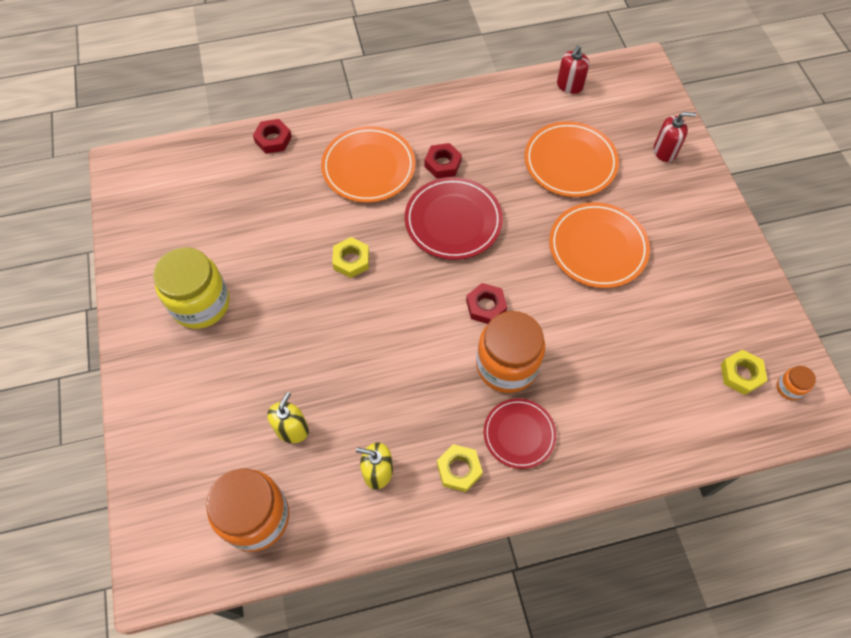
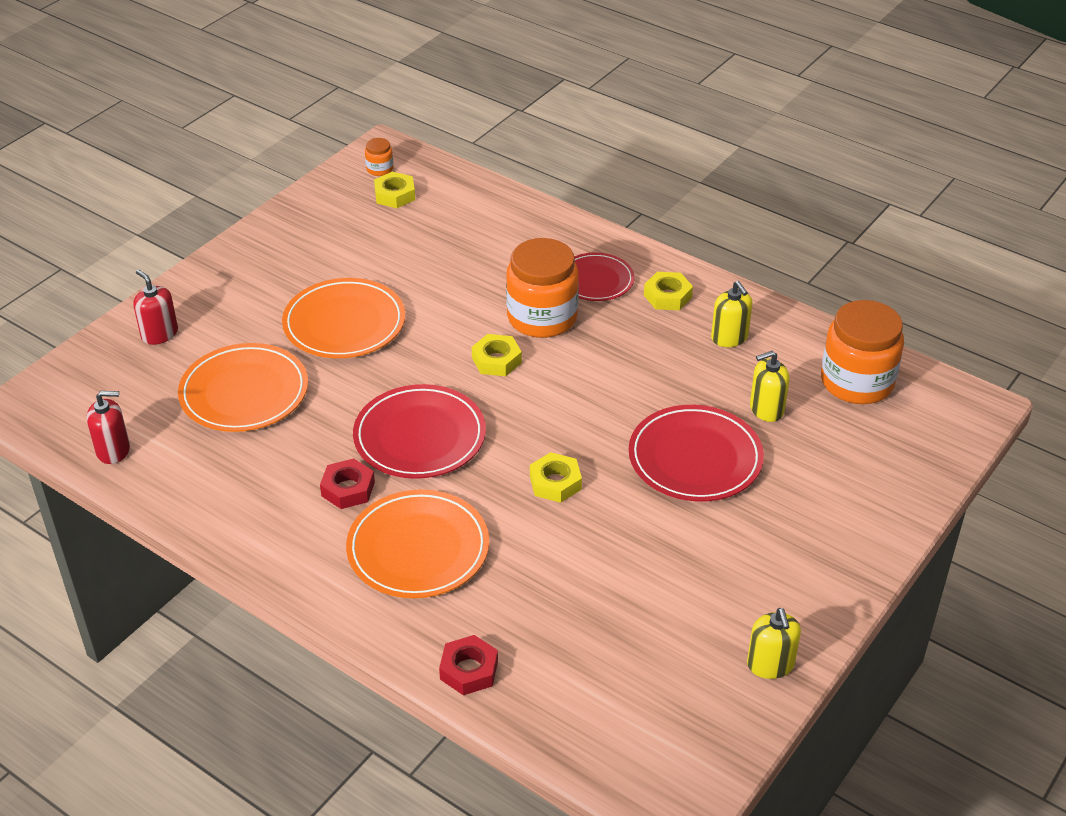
camera: 130 degrees left, 20 degrees down
(135, 261) = (770, 664): none -> yellow soap dispenser
(201, 303) = (743, 564): yellow jar -> none
(296, 348) = (695, 458): none -> red plate
(486, 306) = (496, 360): red nut -> yellow nut

